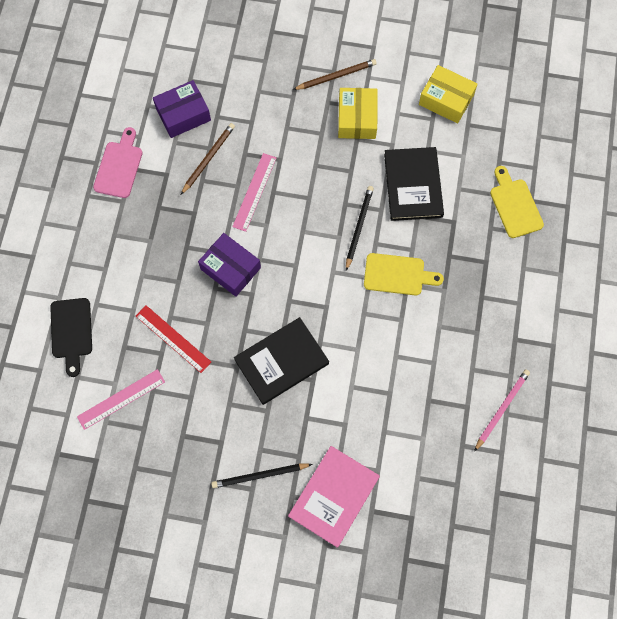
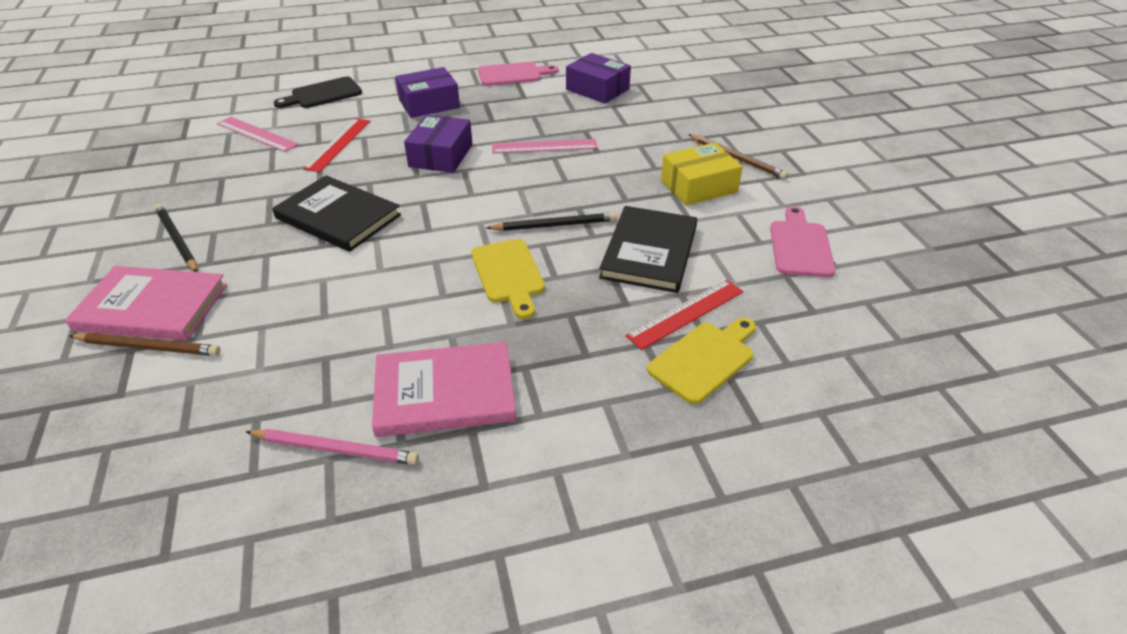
camera: 65 degrees right, 30 degrees down
(138, 251) = (429, 104): none -> purple box
(208, 158) = (561, 113): brown pencil -> brown pencil (149, 347)
(413, 185) = (649, 252): black book -> black book turned 45 degrees counterclockwise
(446, 99) = (800, 246): yellow box -> pink cutting board
(476, 195) = (686, 313): none -> red ruler
(484, 344) = (445, 393): none -> pink book

